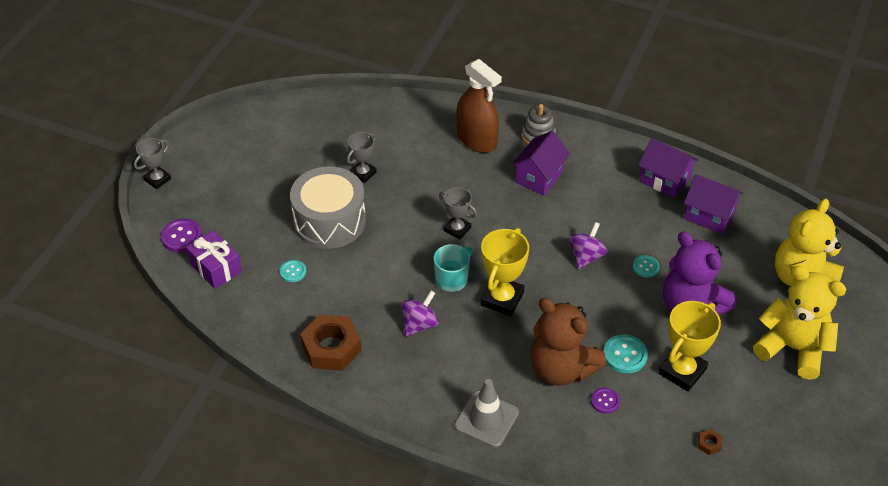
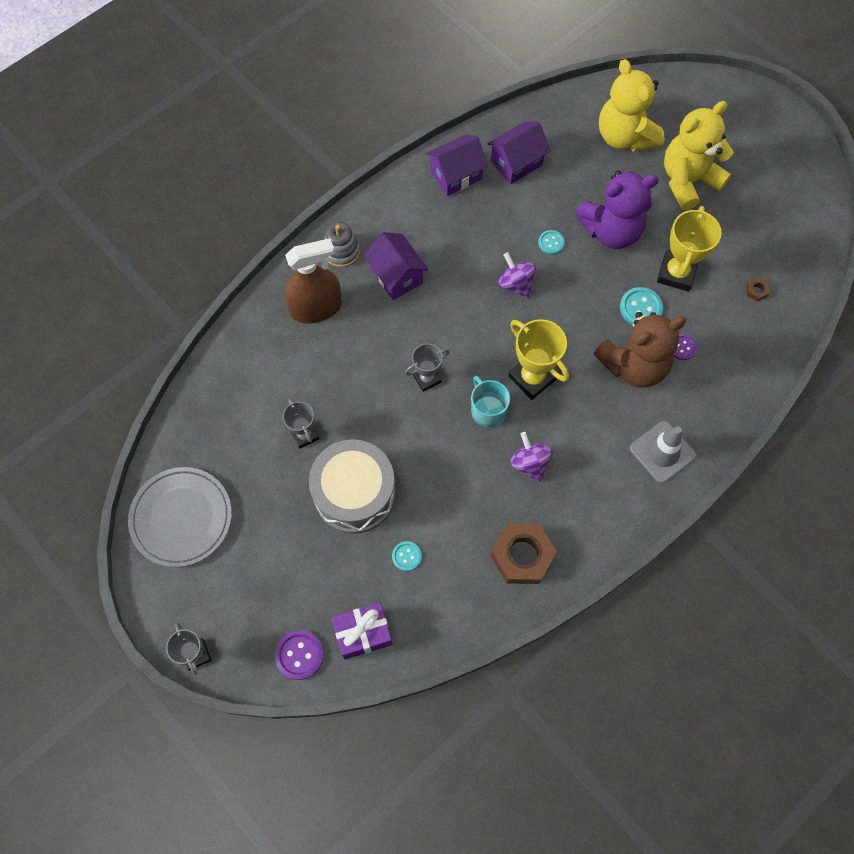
camera: 65 degrees left, 20 degrees up
(258, 132) = (181, 518): none -> grey plate
(682, 371) = (676, 273): yellow trophy -> yellow trophy turned 45 degrees clockwise

